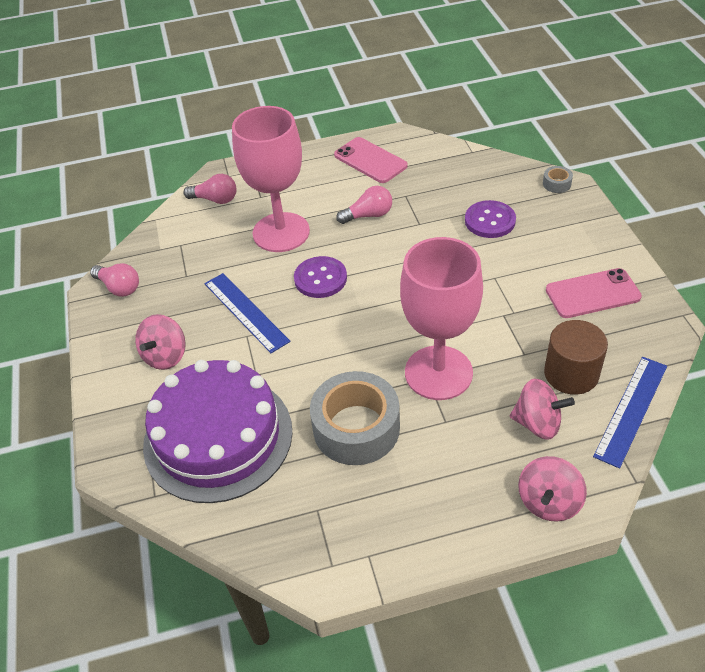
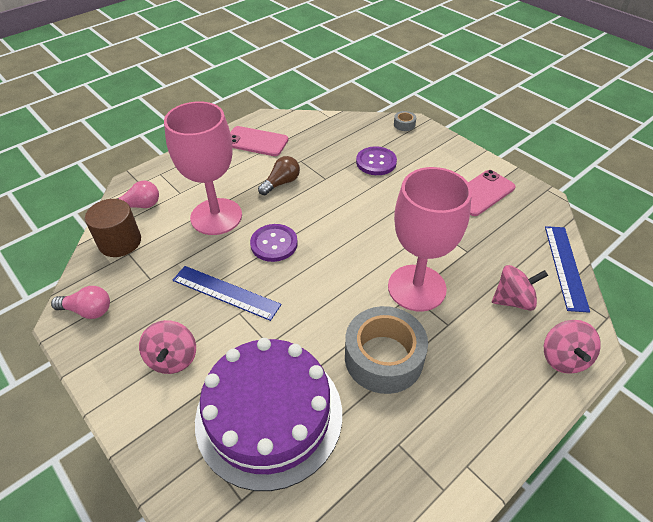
camera: 30 degrees left, 0 degrees up
(368, 215) = (281, 183): pink light bulb -> brown light bulb
(571, 374) = (509, 255): brown cylinder -> brown cylinder (120, 242)

